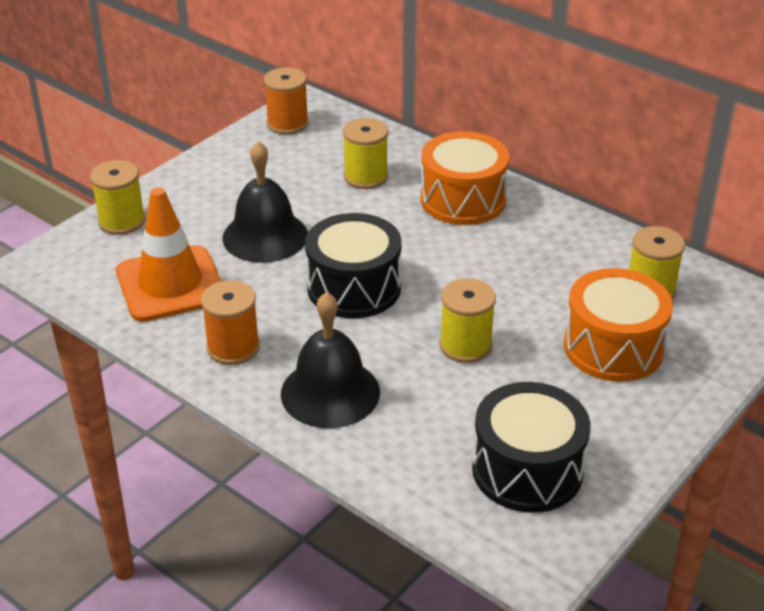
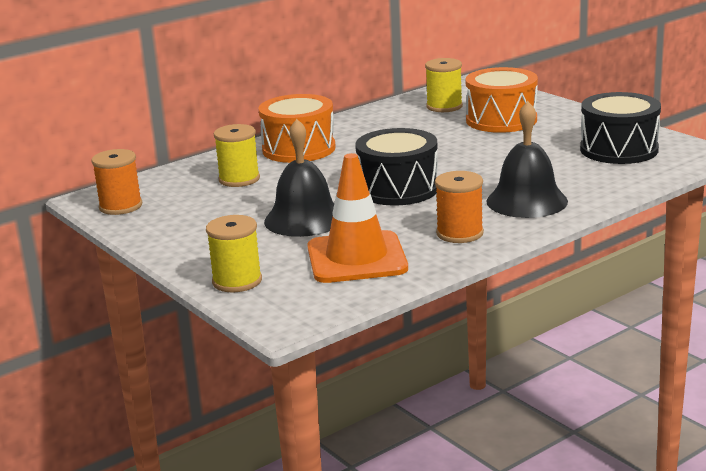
camera: 75 degrees left, 15 degrees down
(465, 345) = (485, 158): yellow spool -> none

